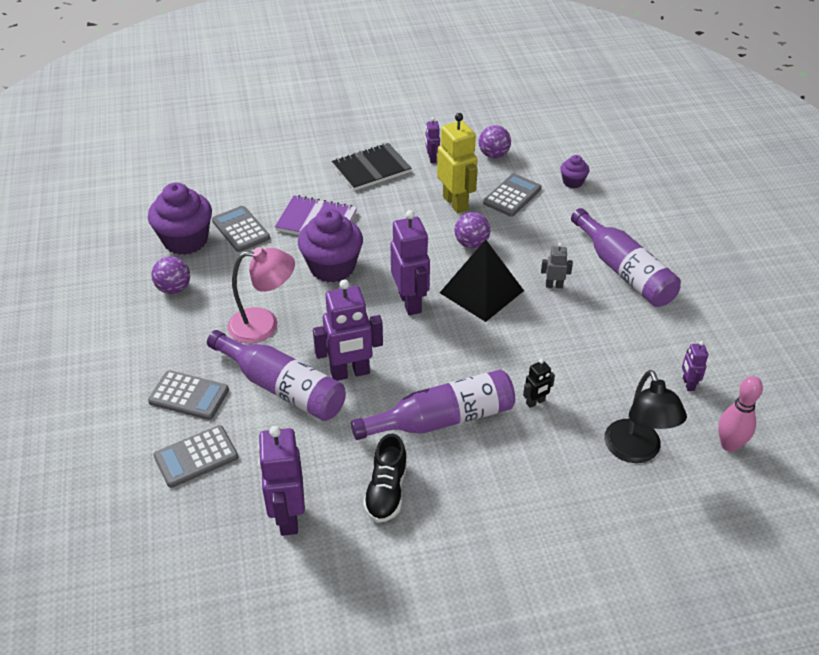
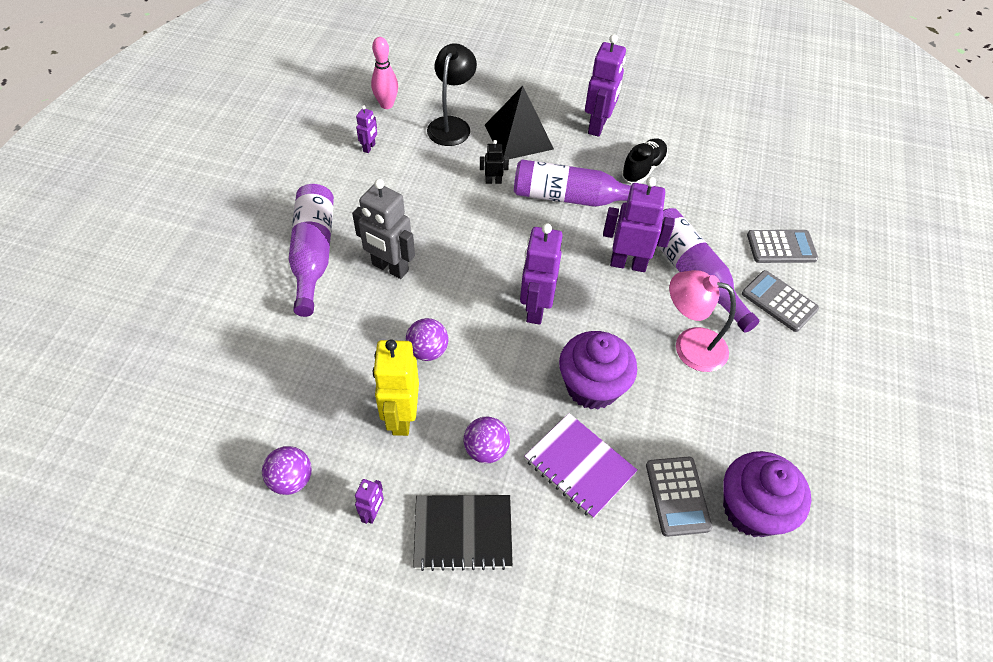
camera: 155 degrees left, 10 degrees up
(174, 288) = (776, 435): purple ball -> purple ball (486, 449)
(287, 517) = (720, 180): purple robot -> purple robot (598, 126)
(481, 291) = (460, 291): black pyramid -> black pyramid (518, 137)
(512, 196) = (330, 397): grey calculator -> none
(554, 285) = (390, 268): grey robot -> grey robot, size x2.05
(572, 182) = (245, 385): purple cupcake -> none

